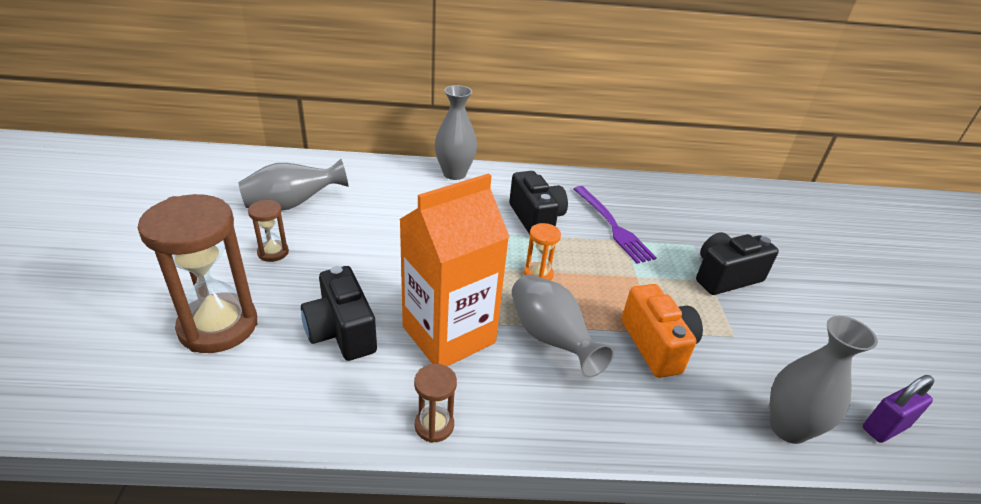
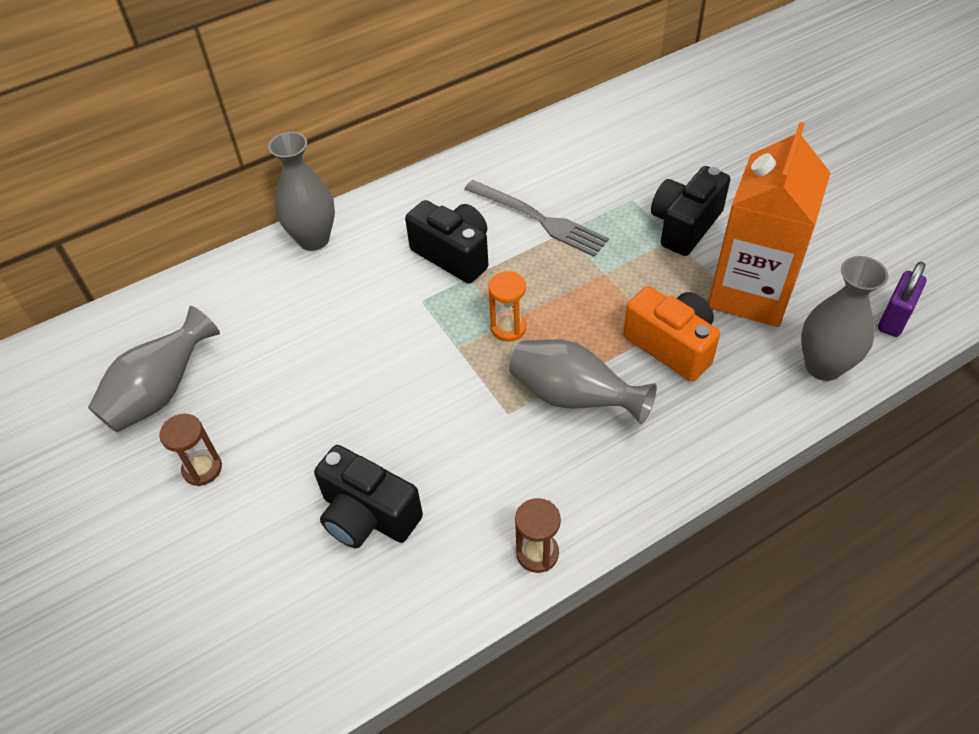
camera: 25 degrees left, 15 degrees up
(218, 326) = (233, 590): brown hourglass -> none
(449, 335) = (475, 452): orange carton -> orange carton (751, 292)
(612, 226) = (538, 219): purple fork -> grey fork

